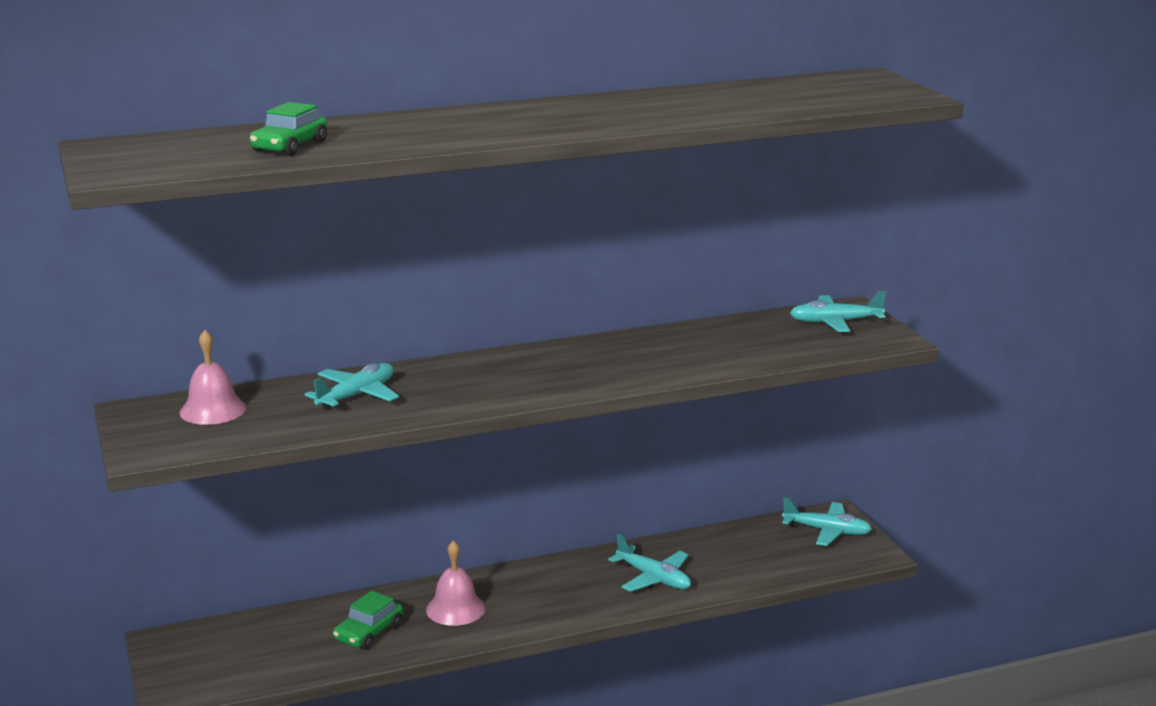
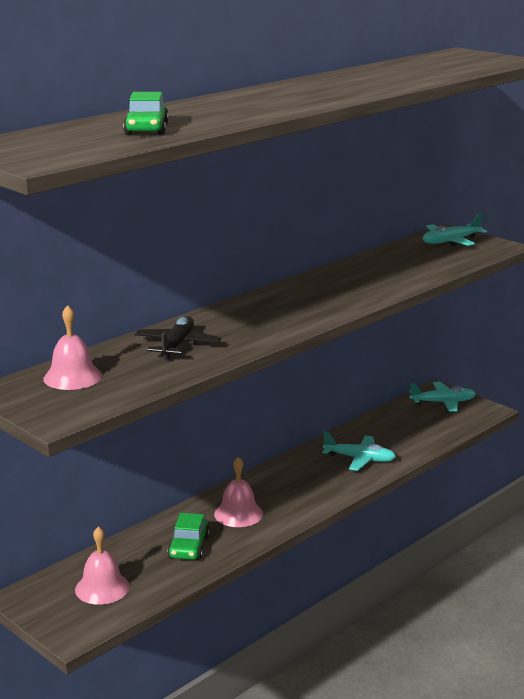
camera: 25 degrees left, 0 degrees up
(243, 653) = (102, 588): none -> pink bell
(357, 395) = (177, 345): turquoise plane -> black plane

